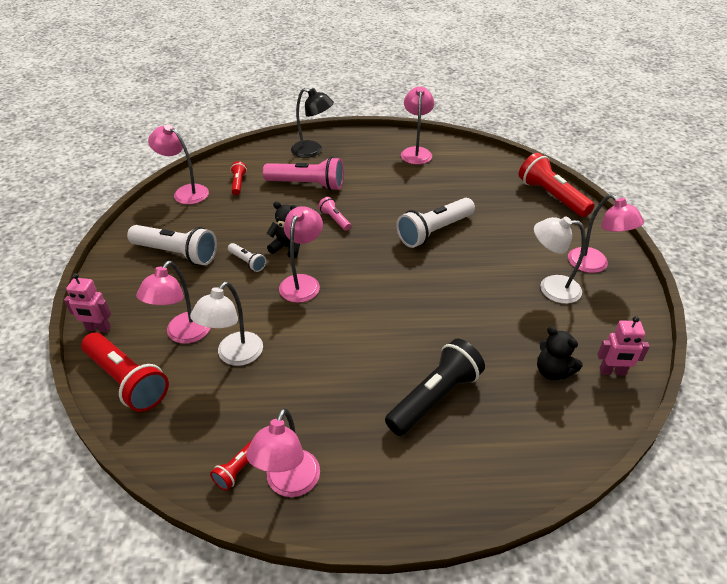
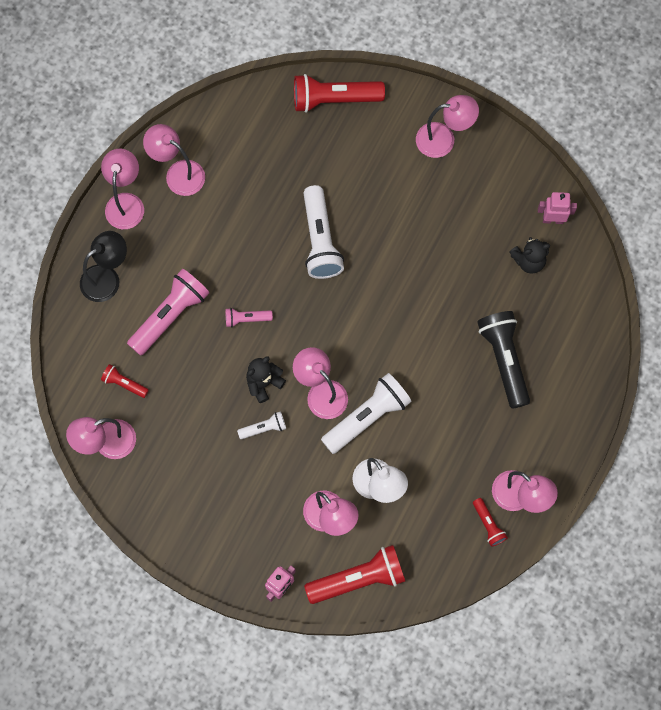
camera: 60 degrees left, 30 degrees up
(176, 254) = (212, 488): white flashlight -> white flashlight (367, 417)
(373, 140) = (126, 202): none -> pink lamp
(551, 288) = (448, 195): white lamp -> none
(612, 372) = (553, 219): pink robot -> pink robot turned 120 degrees counterclockwise

